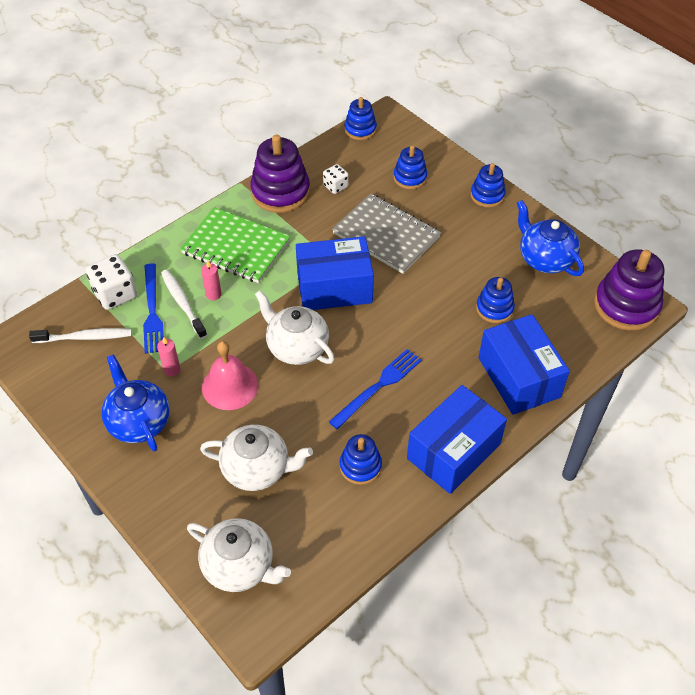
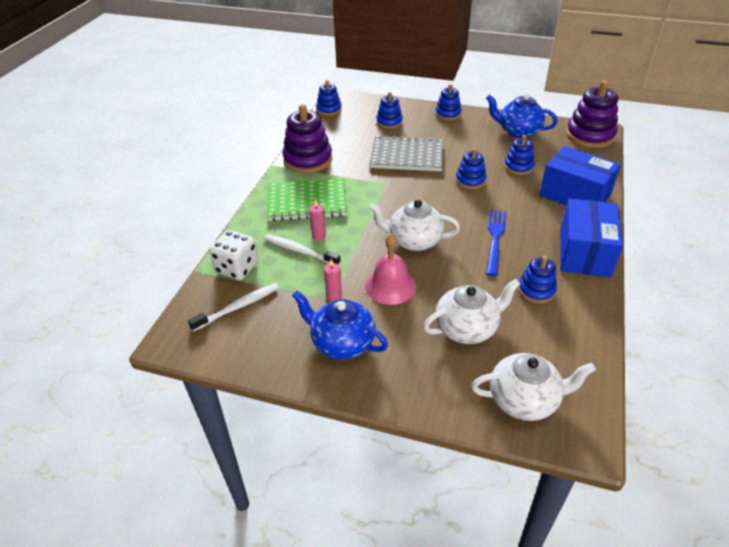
camera: 30 degrees left, 10 degrees down
(152, 311) = (280, 266): blue fork -> none
(334, 288) = (403, 197): blue box -> none
(335, 186) = (344, 143): white dice -> none
(423, 301) = (470, 180): none -> blue stacking toy

